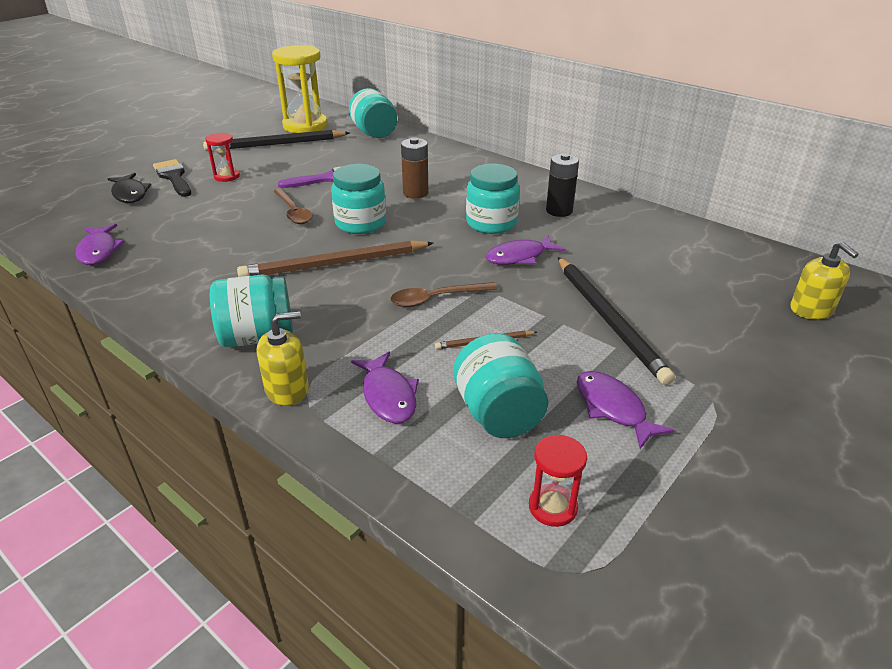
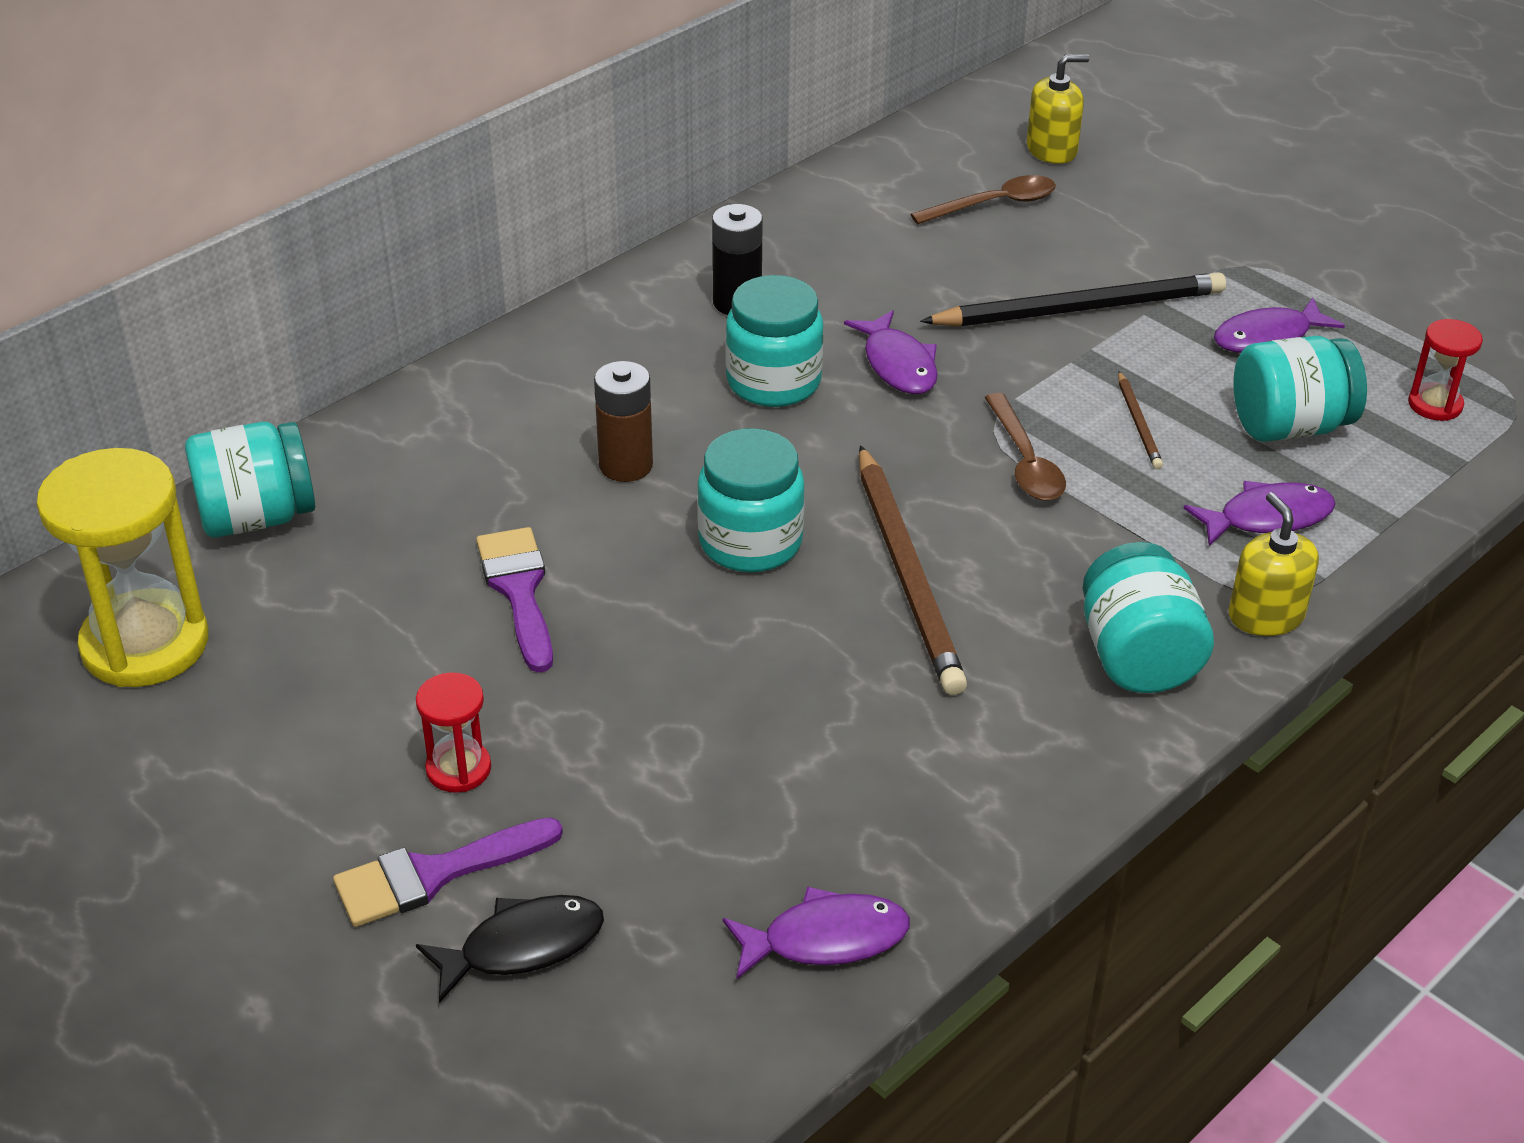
camera: 85 degrees left, 5 degrees up
(173, 177) = (434, 874): black brush -> purple brush
(276, 144) = (267, 693): black pencil -> none
(293, 212) = (683, 639): brown spoon -> brown spoon (994, 204)

